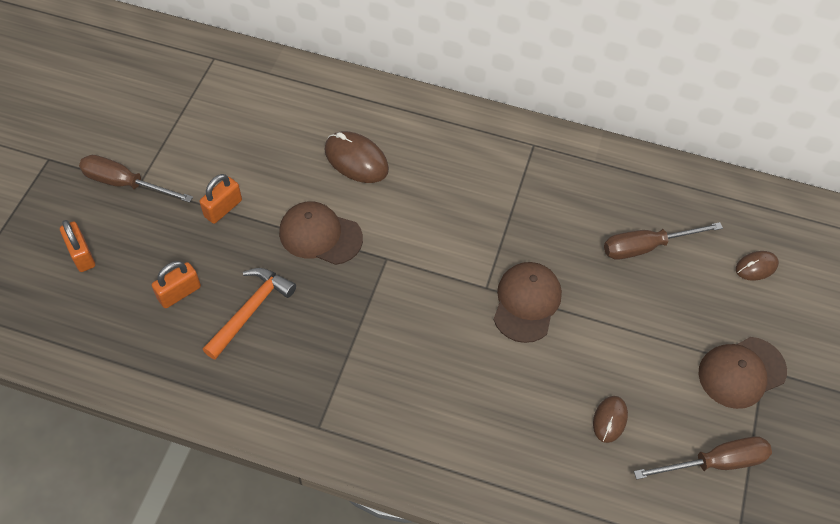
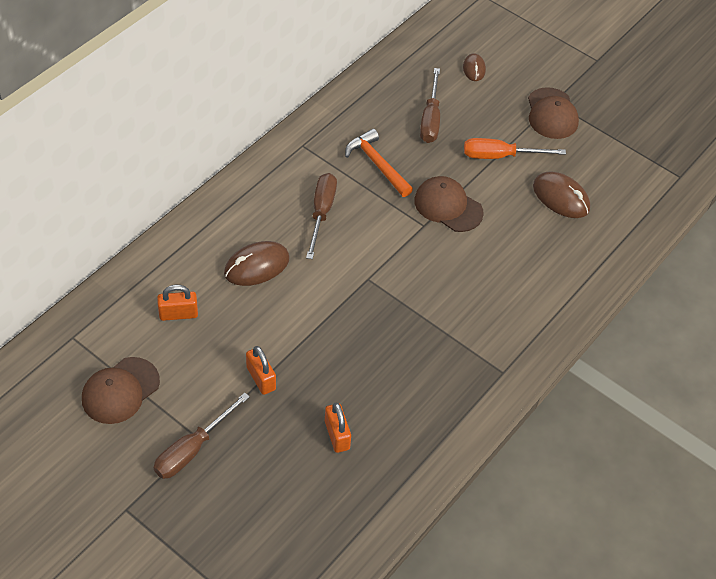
camera: 70 degrees left, 5 degrees down
(81, 255) = (259, 503): orange padlock -> orange padlock (178, 314)
(251, 310) = (377, 387): orange hammer -> orange hammer (377, 164)
(320, 235) = (324, 316): brown cap -> brown cap (120, 390)
(609, 420) = (561, 197): brown mouse -> brown mouse, size x1.68
(635, 334) = (500, 156): none -> orange screwdriver
(715, 462) = (611, 156): brown screwdriver -> brown screwdriver (321, 213)

